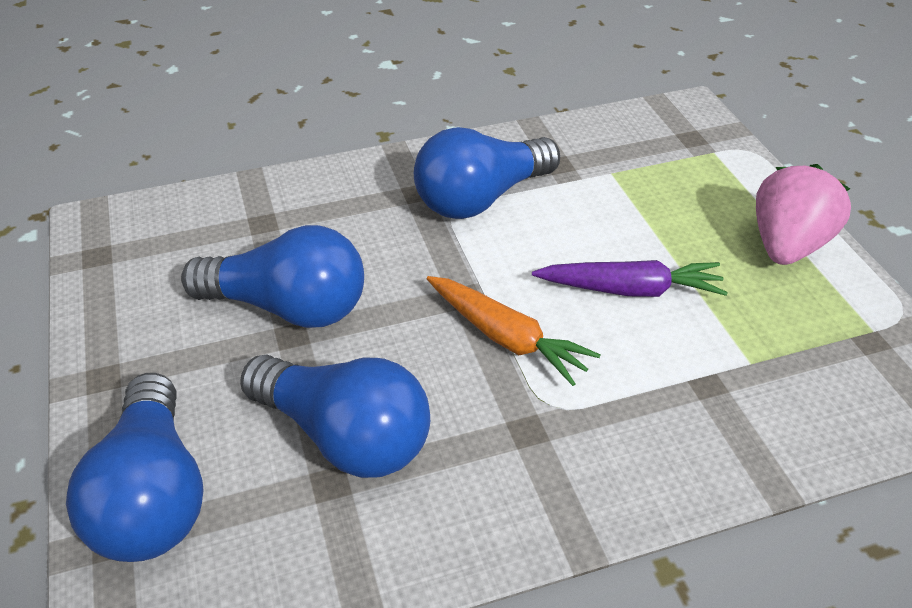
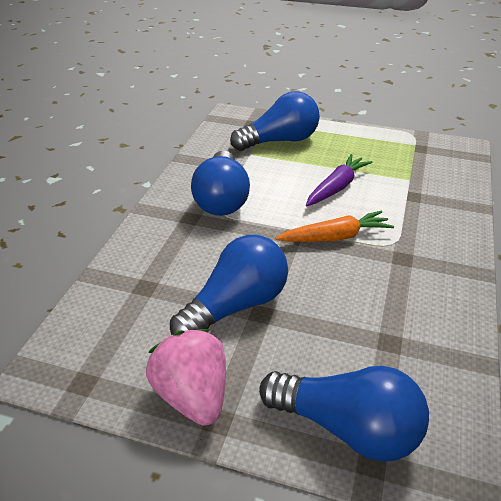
camera: 55 degrees left, 5 degrees down
(345, 436) = (360, 323): blue light bulb -> blue light bulb (280, 141)
(787, 245) = (348, 137): pink strawberry -> pink strawberry (192, 395)

